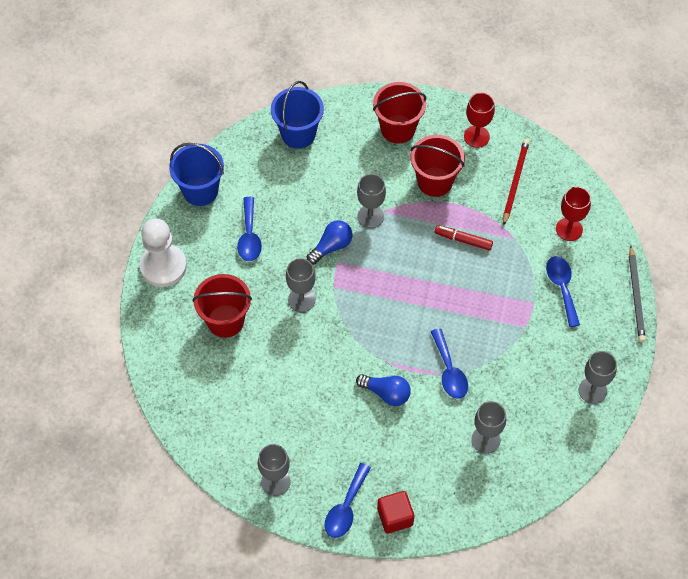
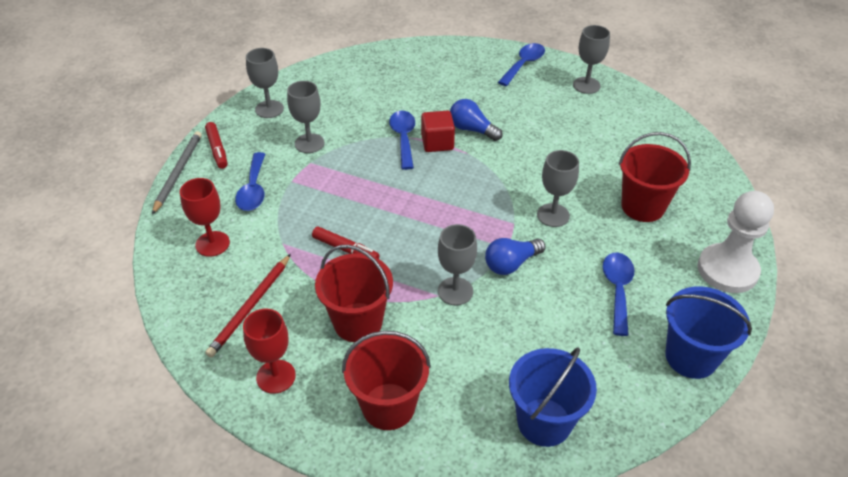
camera: 170 degrees left, 15 degrees down
(395, 517) = (481, 55): red cube -> red cube (437, 143)
(485, 440) = (386, 89): grey goblet -> grey goblet (309, 143)
(616, 328) = (217, 149): none -> red marker

